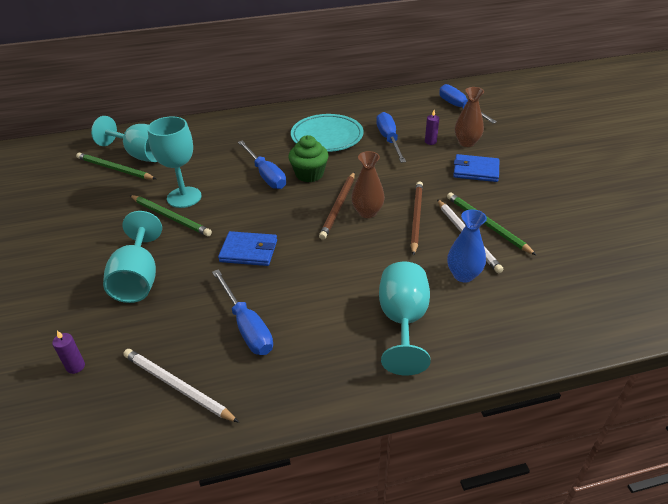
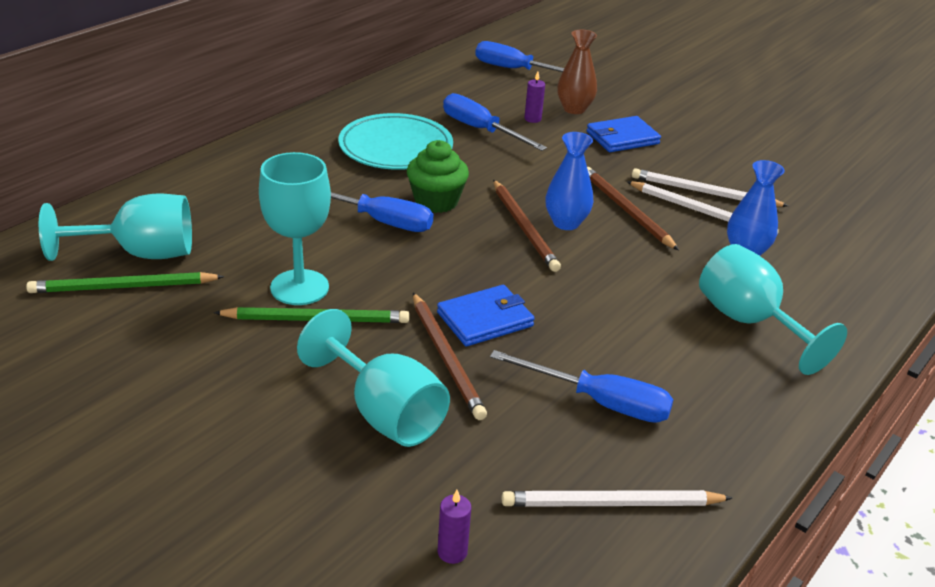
camera: 40 degrees left, 5 degrees down
(203, 264) = (446, 358): none -> brown pencil
(367, 212) = (566, 223): brown vase -> blue vase
(486, 224) = (704, 192): green pencil -> white pencil

